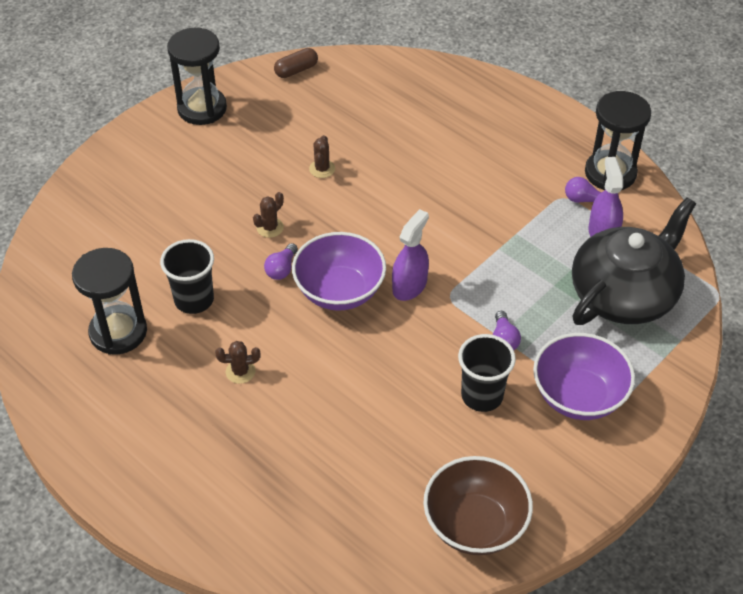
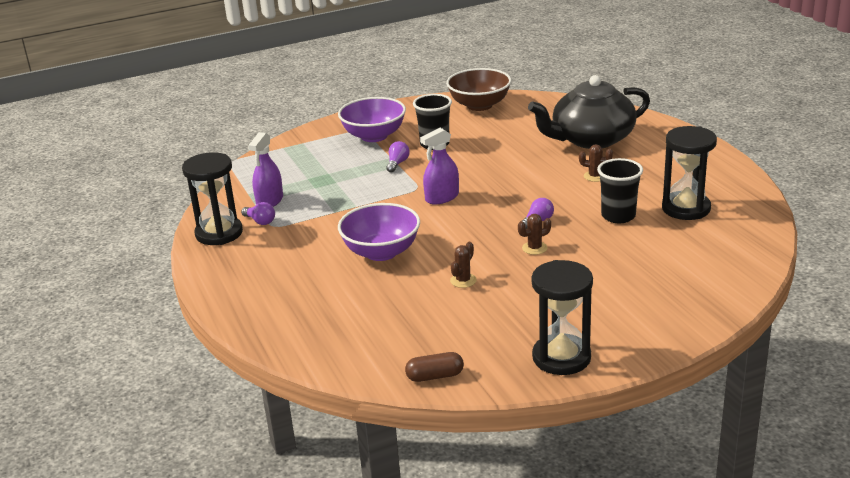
camera: 155 degrees left, 20 degrees down
(339, 291) = (498, 203): purple bowl -> purple bowl (381, 252)
(625, 293) = (292, 171): black teapot -> black teapot (591, 139)

